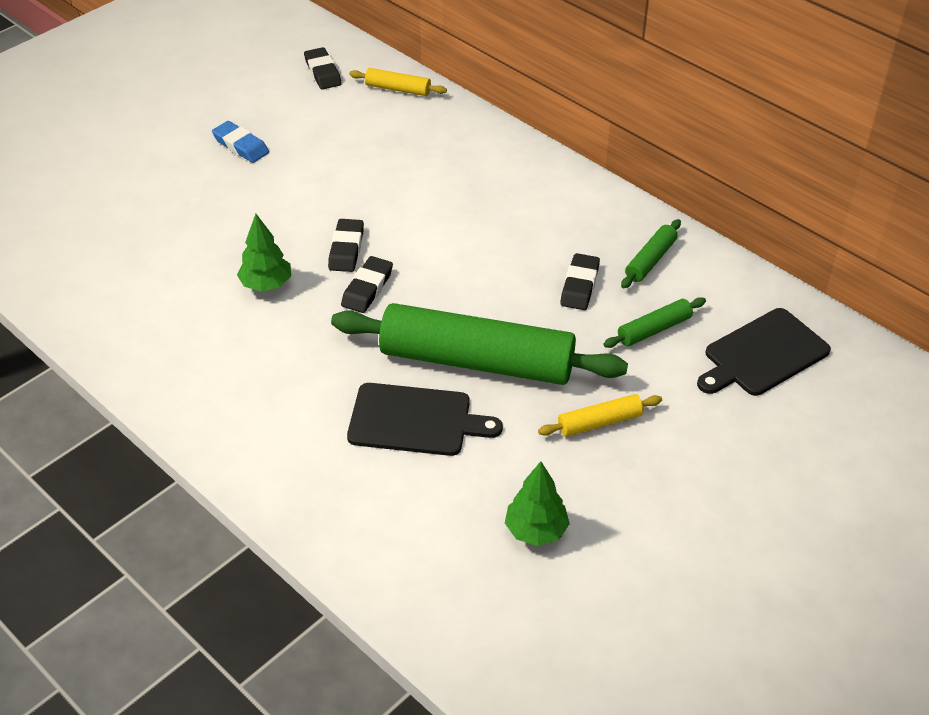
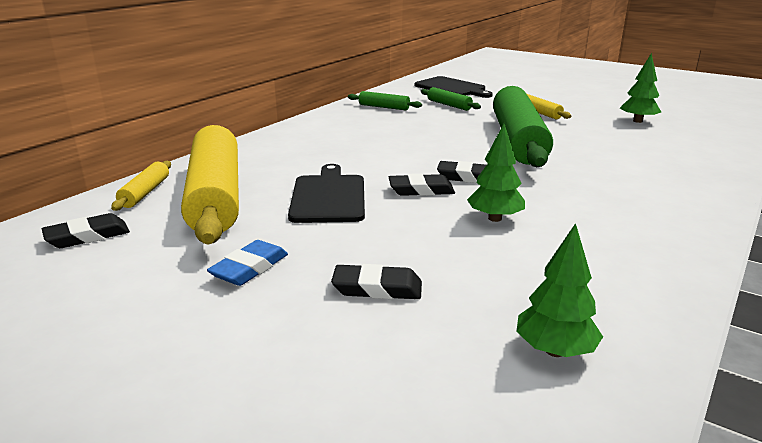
camera: 100 degrees left, 20 degrees down
(79, 266) = (555, 351): none -> green tree
(377, 126) = (215, 196): none -> yellow rolling pin
(415, 420) = (592, 152): black cutting board -> black cutting board (328, 197)
(579, 286) = (420, 120): black eraser -> black eraser (377, 288)

